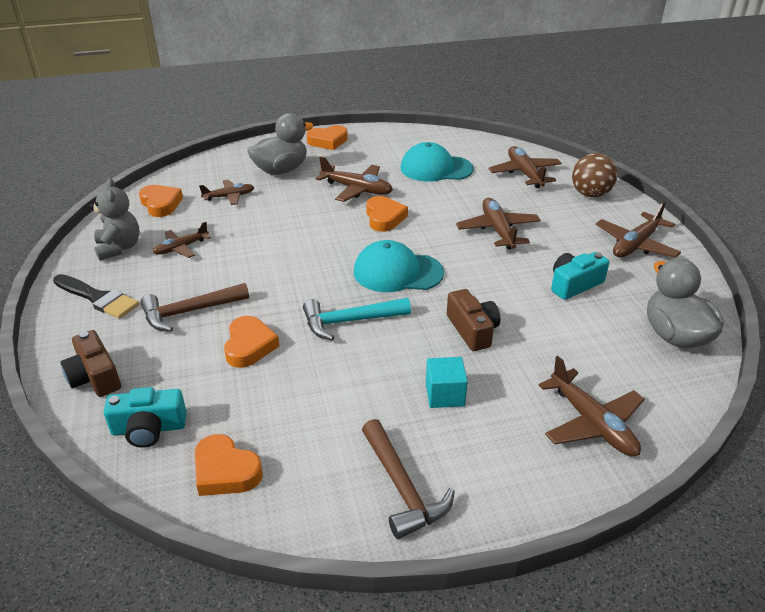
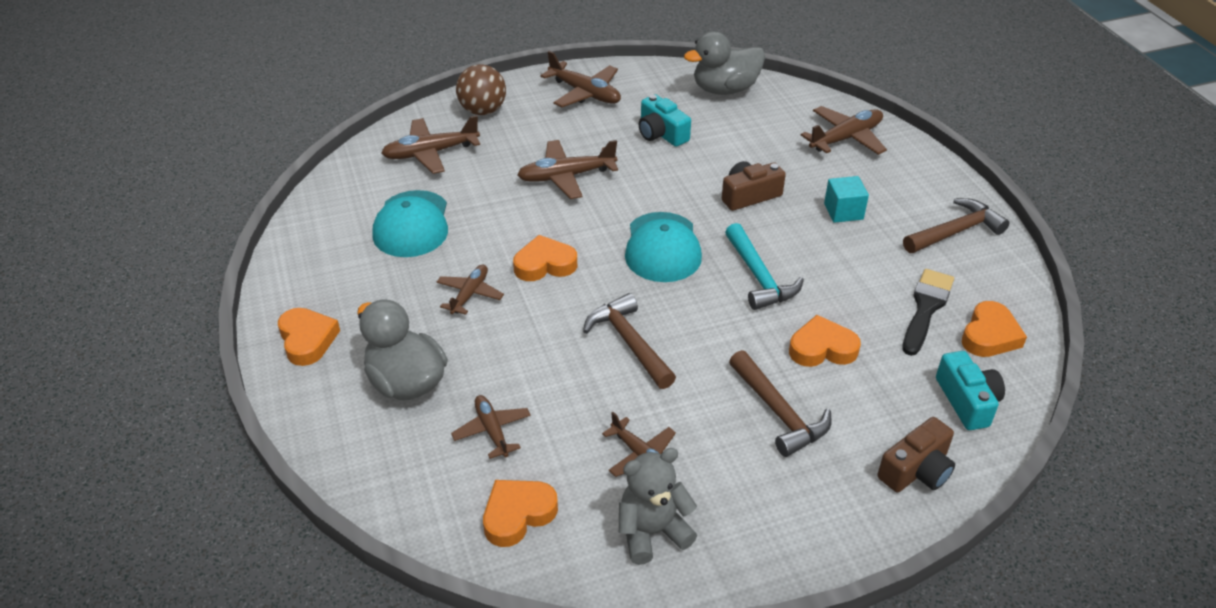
camera: 95 degrees left, 5 degrees up
(98, 298) = (776, 517): black brush -> black brush (926, 308)
(289, 249) = (629, 342): none -> brown hammer
(357, 189) = (470, 294): brown plane -> brown plane, size x0.64

